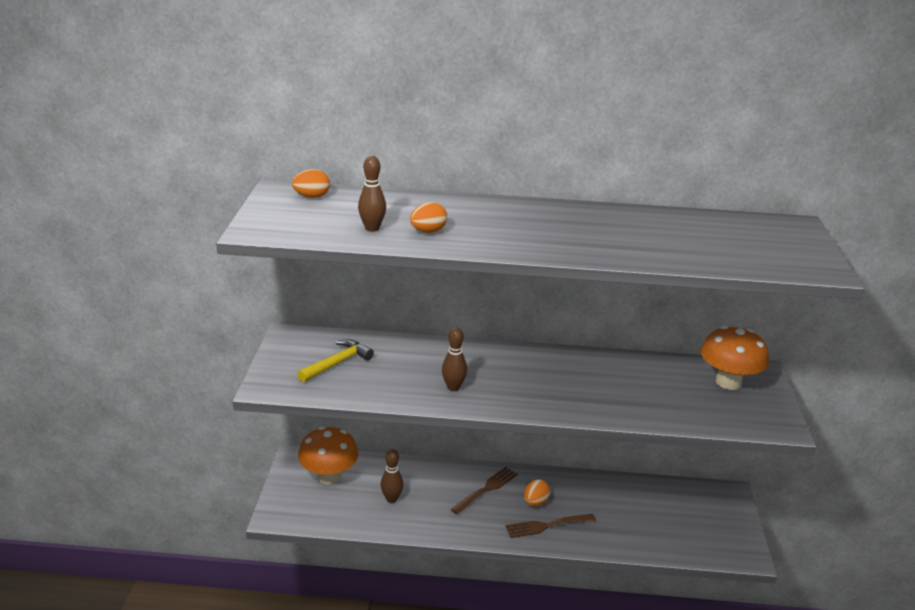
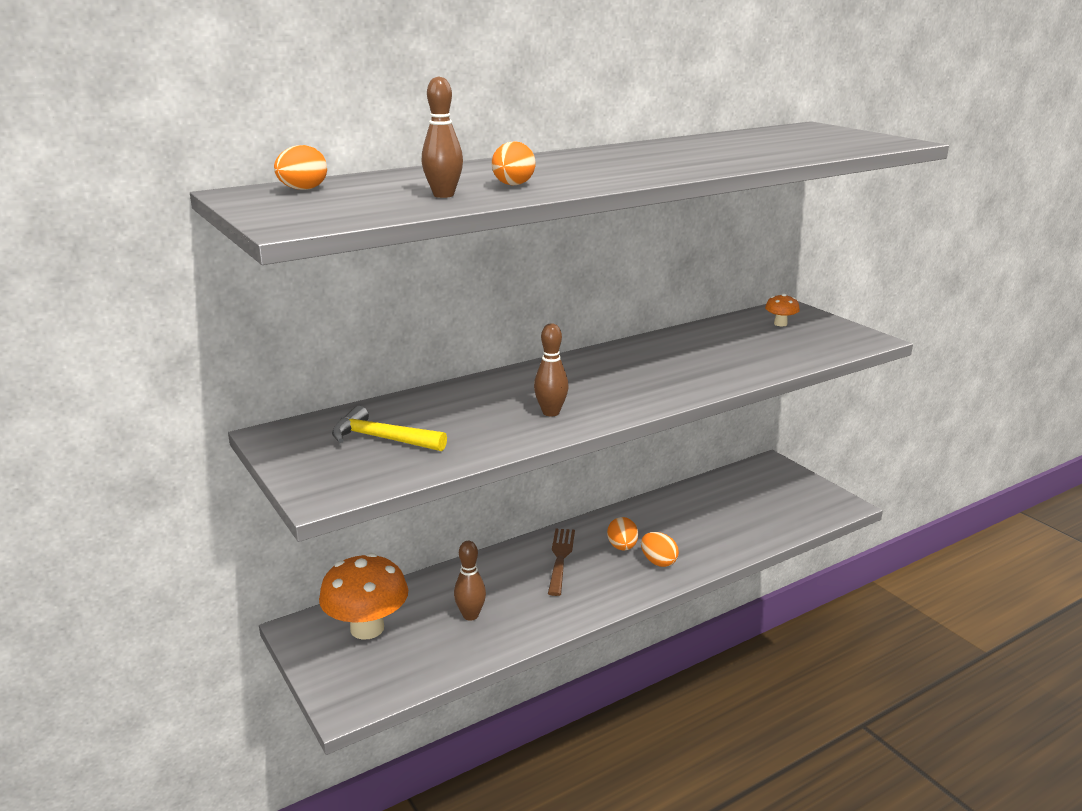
camera: 35 degrees left, 5 degrees down
(337, 363) = (382, 439): yellow hammer -> yellow hammer turned 75 degrees counterclockwise
(547, 525) = (658, 562): brown fork -> orange egg
(728, 382) = (780, 324): orange mushroom -> orange mushroom, size x0.46

